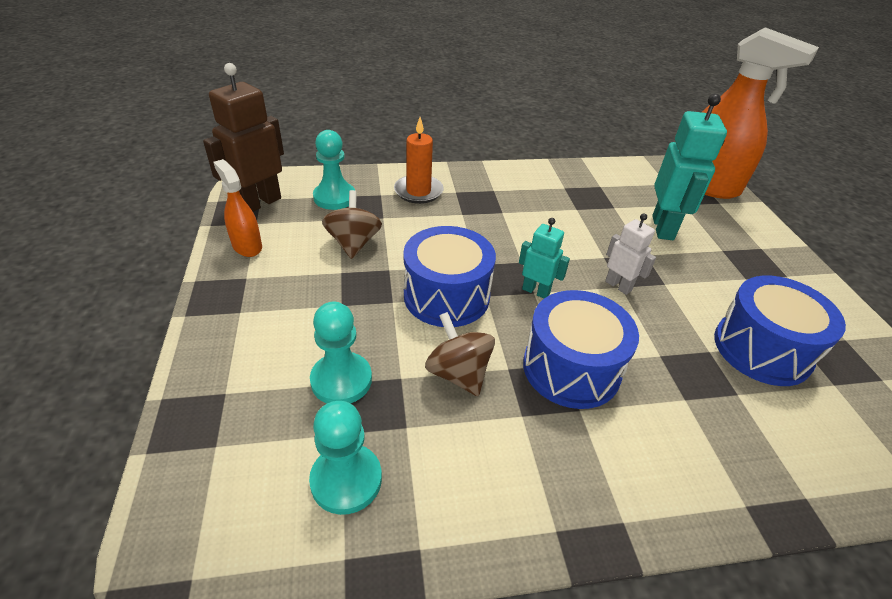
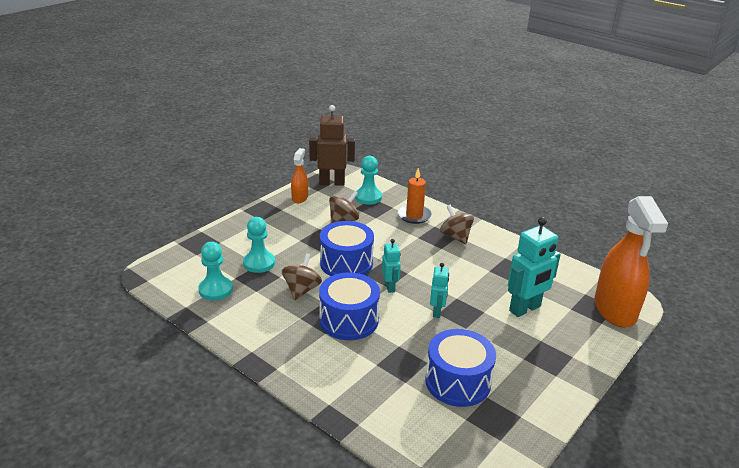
camera: 50 degrees right, 10 degrees down
(493, 192) = (455, 237): none -> brown spinning top
(618, 286) = (437, 312): white robot -> turquoise robot

